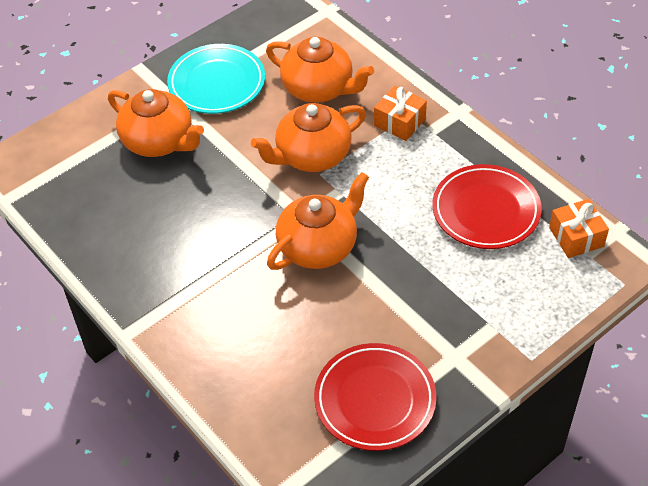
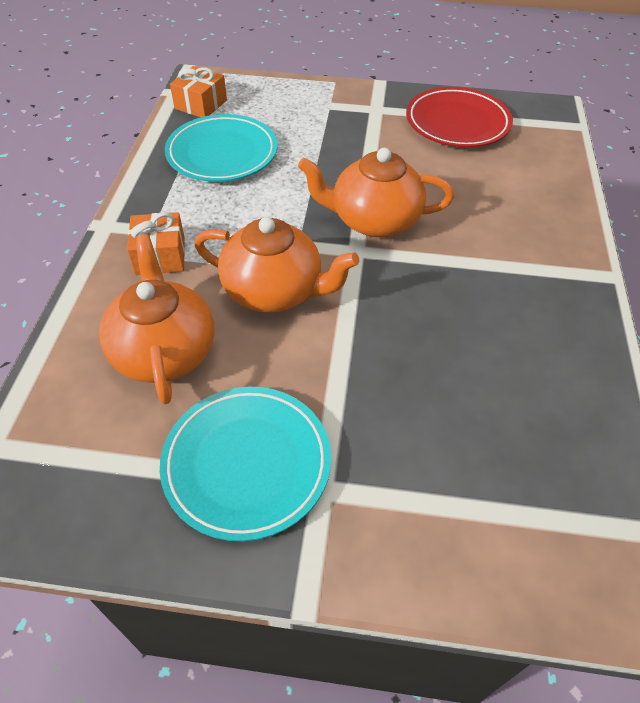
camera: 135 degrees left, 0 degrees up
(159, 141) = (402, 443): orange teapot -> none
(486, 211) = (222, 154): red plate -> turquoise plate

